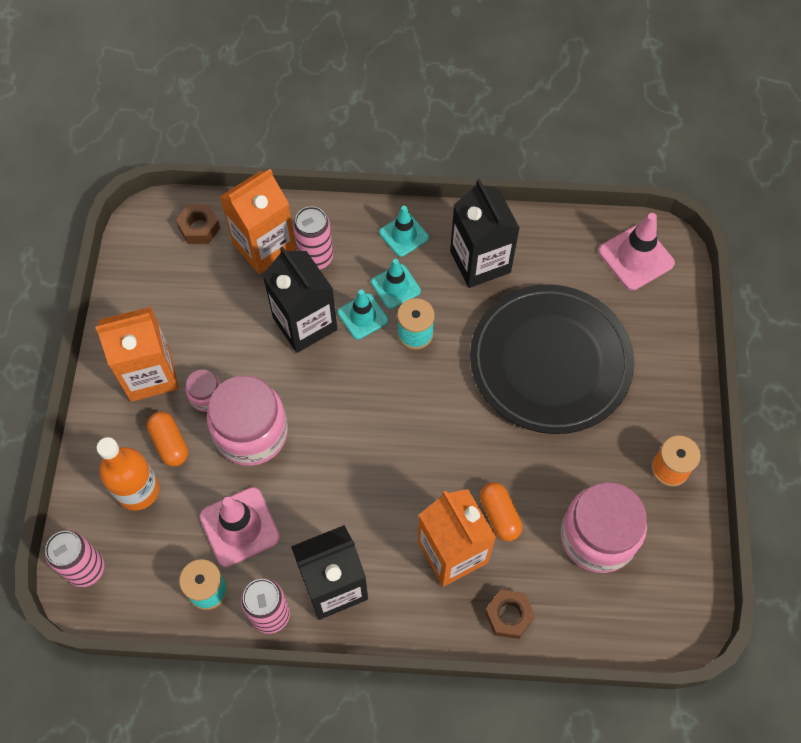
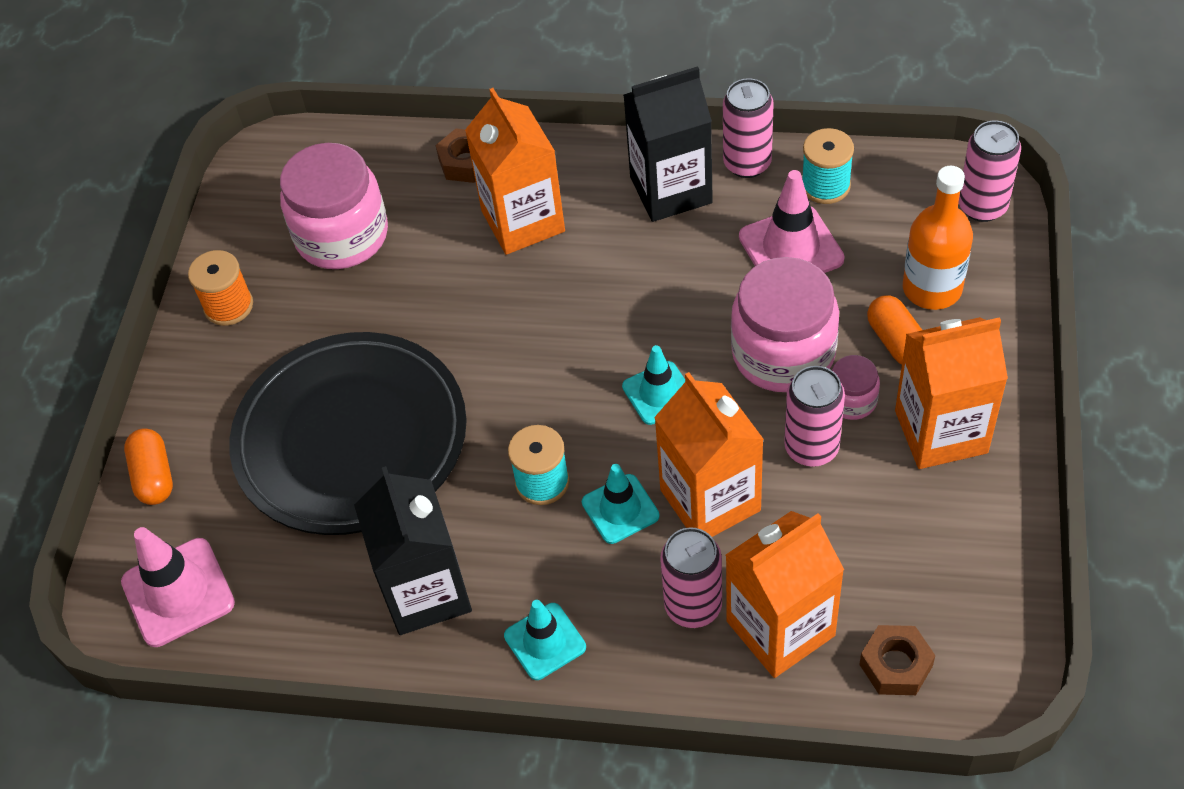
camera: 170 degrees left, 10 degrees down
(237, 361) = (811, 448): none -> pink can
(305, 323) = (710, 500): black carton -> orange carton
(395, 286) = (566, 554): turquoise traffic cone -> turquoise traffic cone (659, 393)
(499, 515) = (458, 258): orange capsule -> orange capsule (154, 476)

